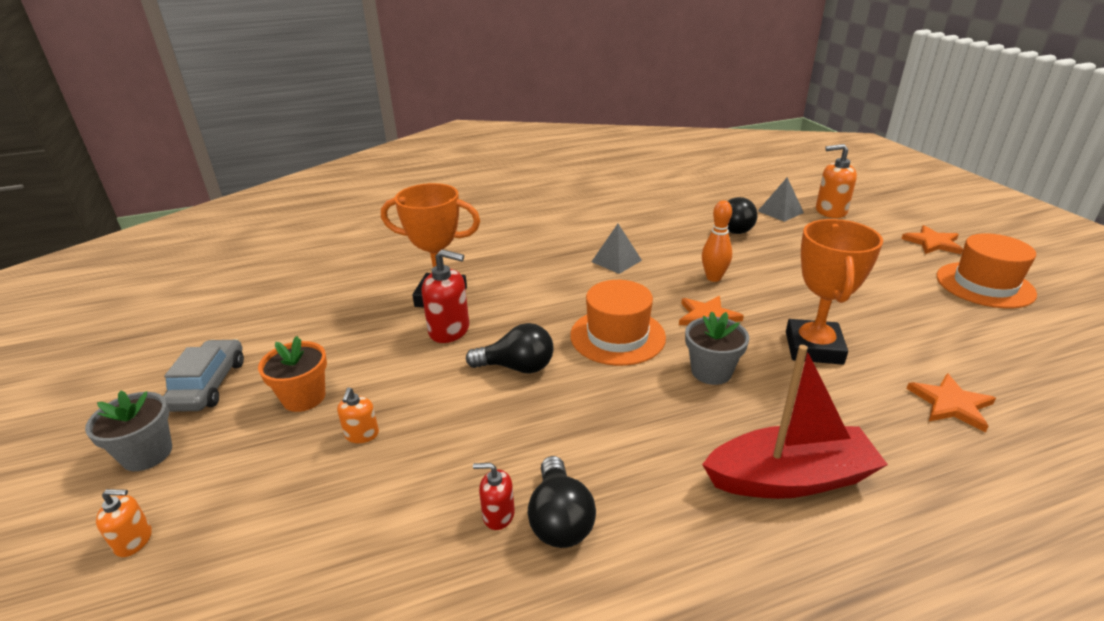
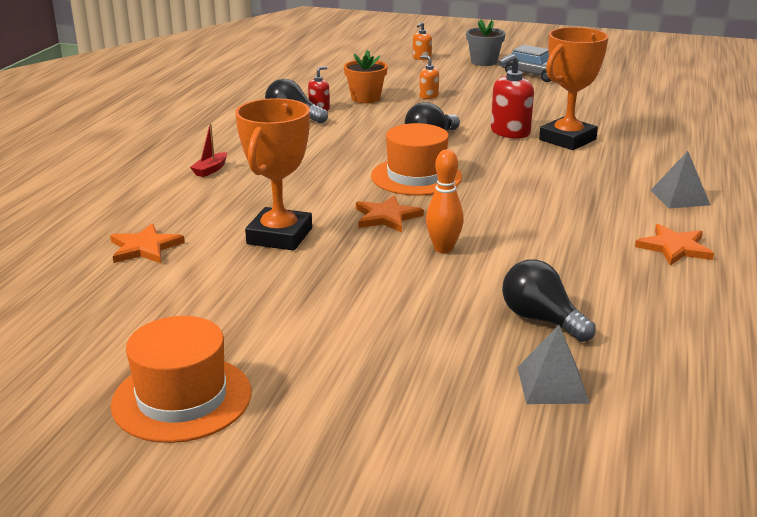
camera: 125 degrees right, 5 degrees down
(304, 397) = (486, 90): orange flower pot -> orange flower pot (365, 98)
(616, 261) = (543, 219): grey pyramid -> grey pyramid (679, 197)
(711, 371) = (323, 189): grey flower pot -> none
(790, 478) = (210, 170): red boat -> red boat, size x0.40
(813, 348) = (279, 236): orange trophy -> orange trophy turned 60 degrees clockwise
(830, 211) = (502, 433): orange soap dispenser -> none
(932, 243) = (299, 449): orange star -> orange star (674, 248)

